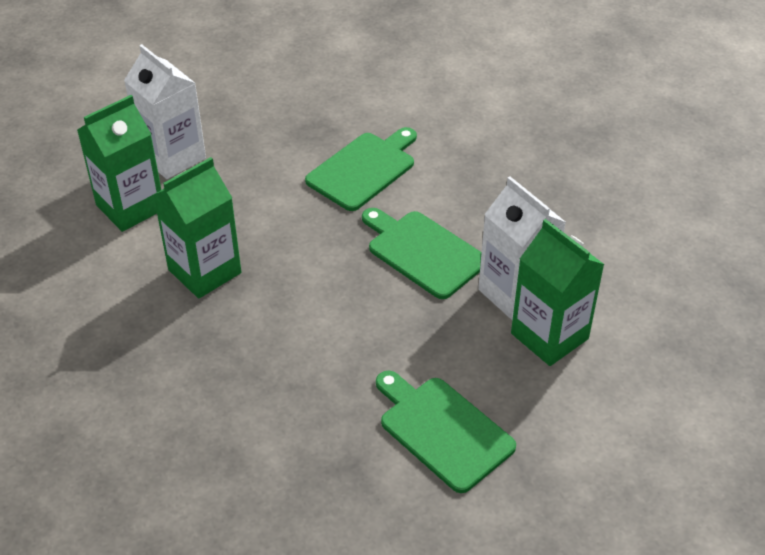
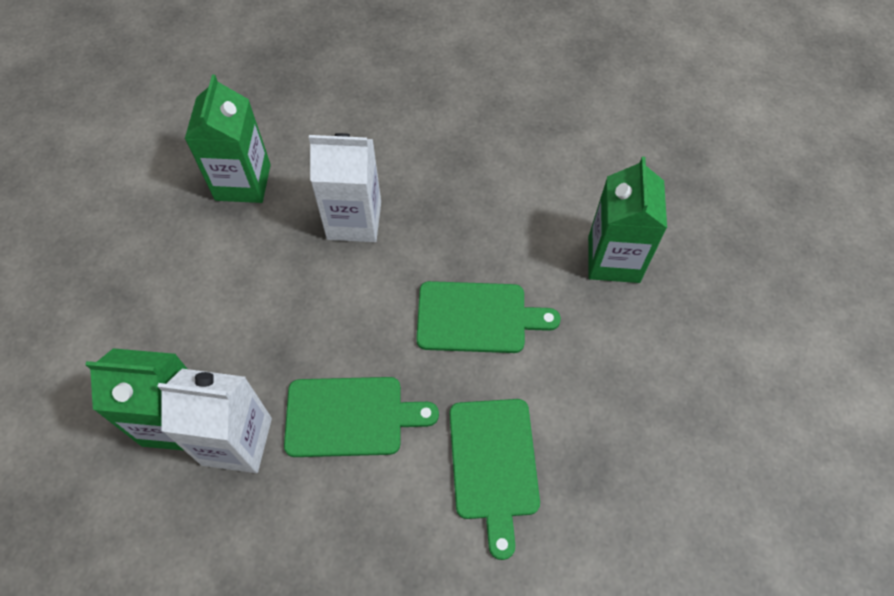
camera: 135 degrees right, 15 degrees up
(172, 157) = (654, 330): white carton -> white carton (354, 220)
(204, 271) = (491, 256): green carton -> green carton (243, 182)
(442, 430) = (200, 279): green cutting board -> green cutting board (477, 317)

